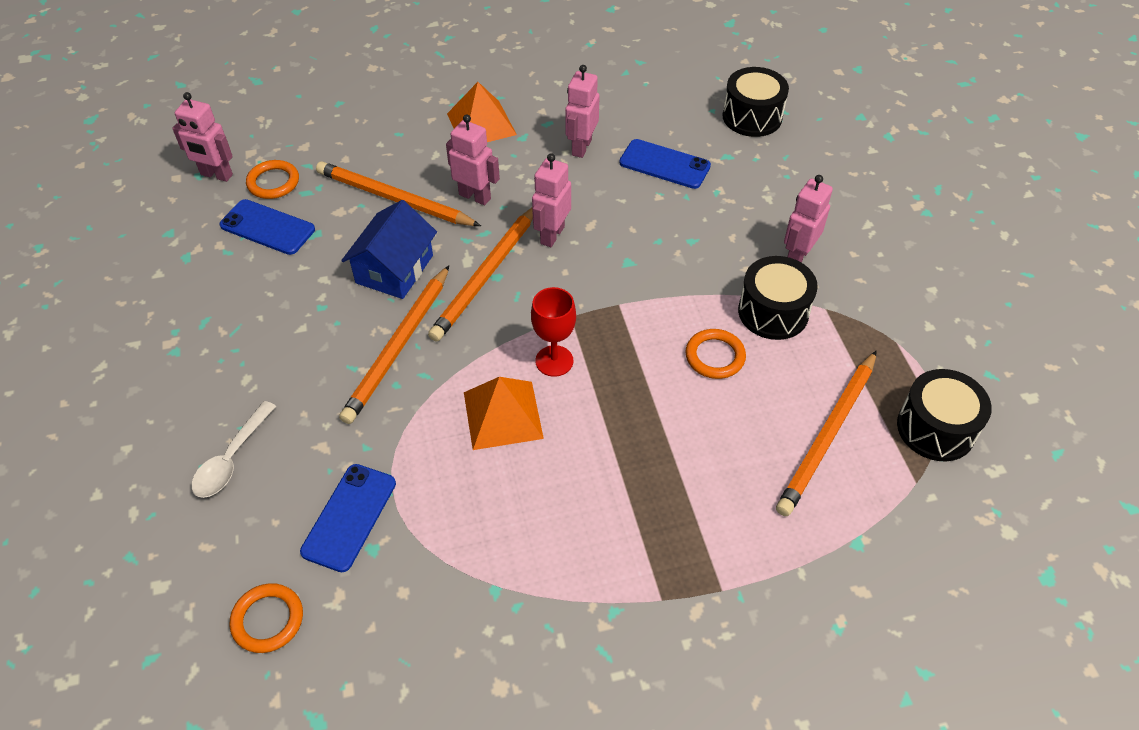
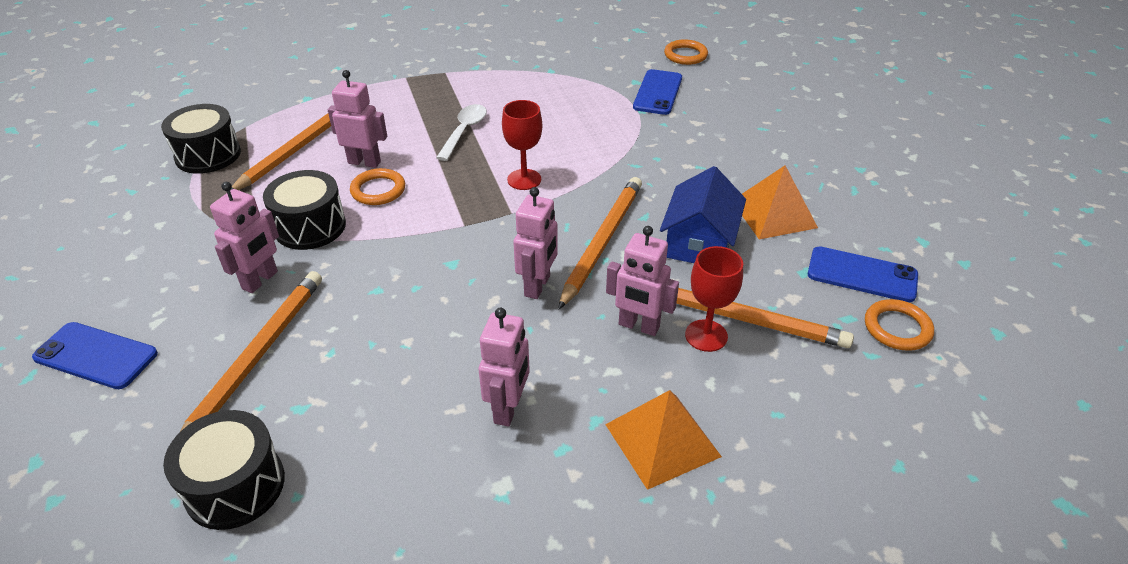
camera: 175 degrees right, 10 degrees down
(216, 175) = (976, 333): pink robot -> pink robot (364, 162)
(231, 459) = (759, 113): white spoon -> white spoon (464, 131)
(398, 347) = (666, 182): orange pencil -> orange pencil (256, 357)
(425, 186) = (706, 335): none -> red goblet
(502, 415) = (563, 145): orange pyramid -> orange pyramid (774, 214)
(664, 164) = (392, 388): blue phone -> blue phone (96, 356)

